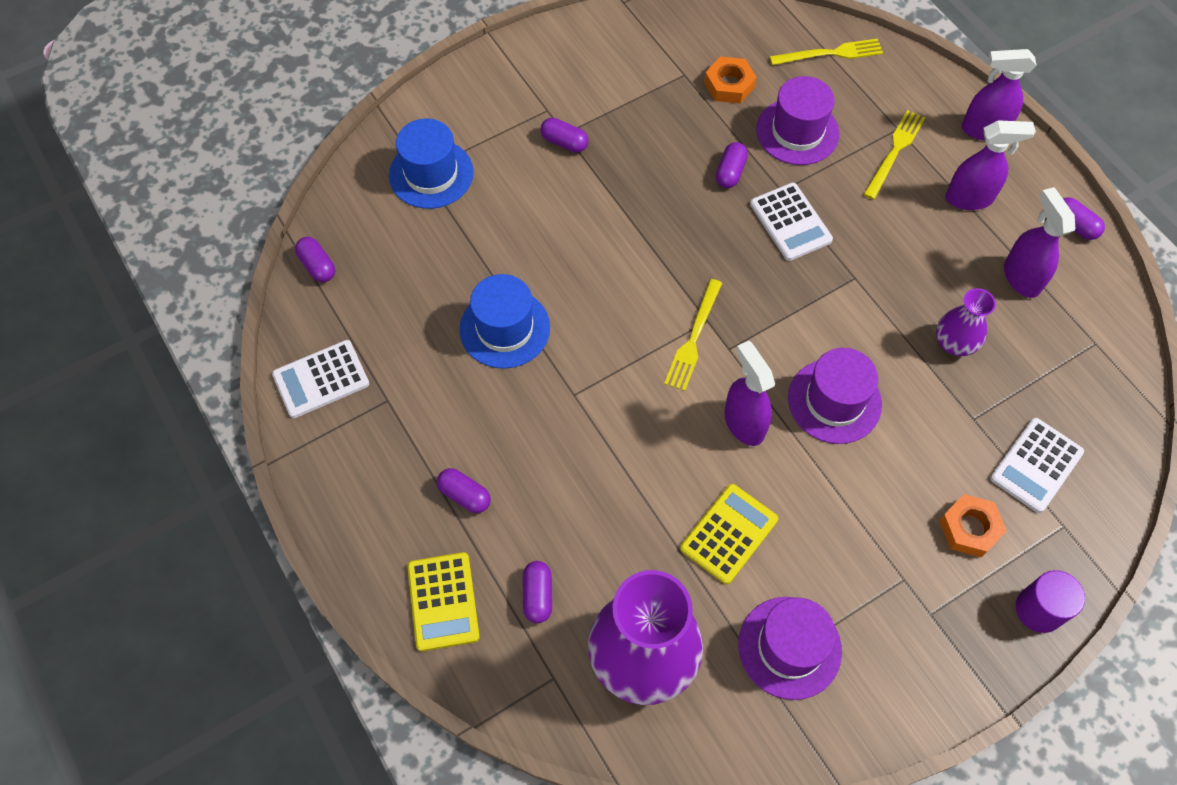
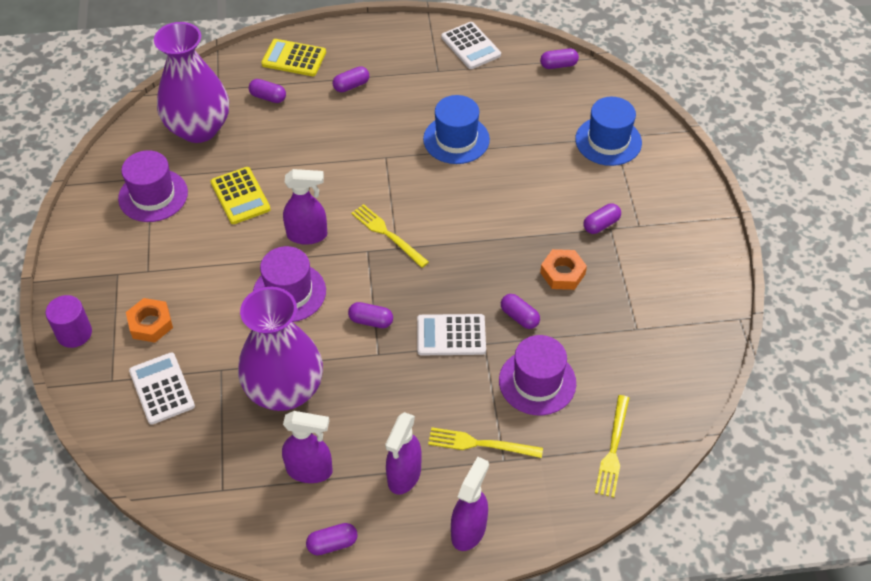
camera: 115 degrees right, 10 degrees down
(321, 379) = (471, 46): white calculator -> white calculator turned 150 degrees clockwise
(729, 85) = (610, 355): orange nut -> orange nut (562, 273)
(819, 302) = (371, 321): none -> purple capsule
(894, 152) = (480, 444): yellow fork -> yellow fork turned 135 degrees clockwise
(954, 343) = (284, 390): purple vase -> purple vase, size x2.02

